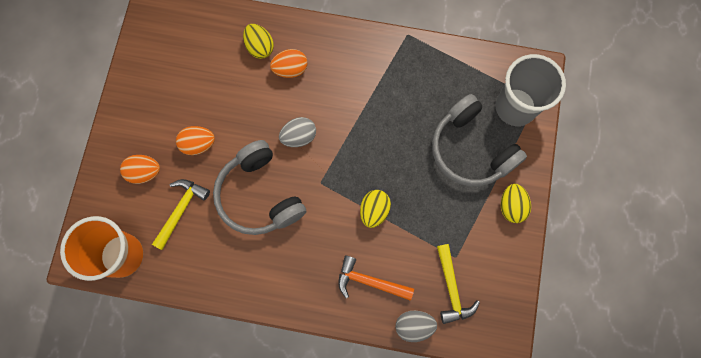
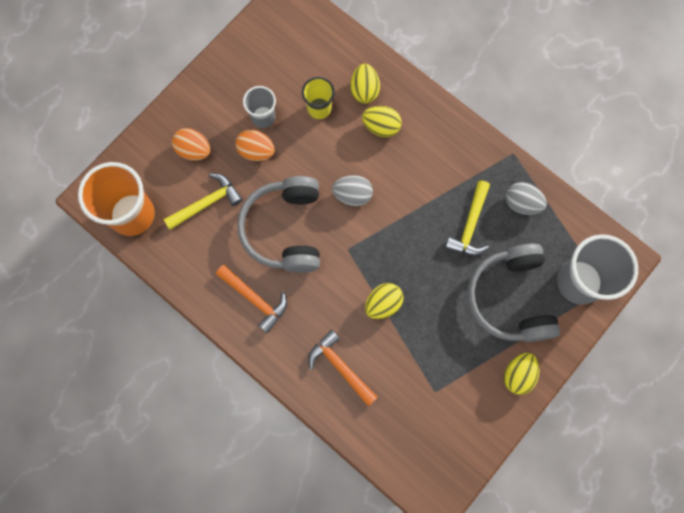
camera: 30 degrees right, 0 degrees up
(188, 113) = (263, 117): none -> grey cup
(231, 81) = (319, 108): none -> yellow cup
(267, 267) = (255, 299): none -> orange hammer
(290, 69) = (381, 127): orange egg -> yellow egg
(414, 325) = (358, 431): grey egg -> grey egg (521, 203)
(451, 288) = (414, 418): yellow hammer -> yellow hammer (470, 225)

